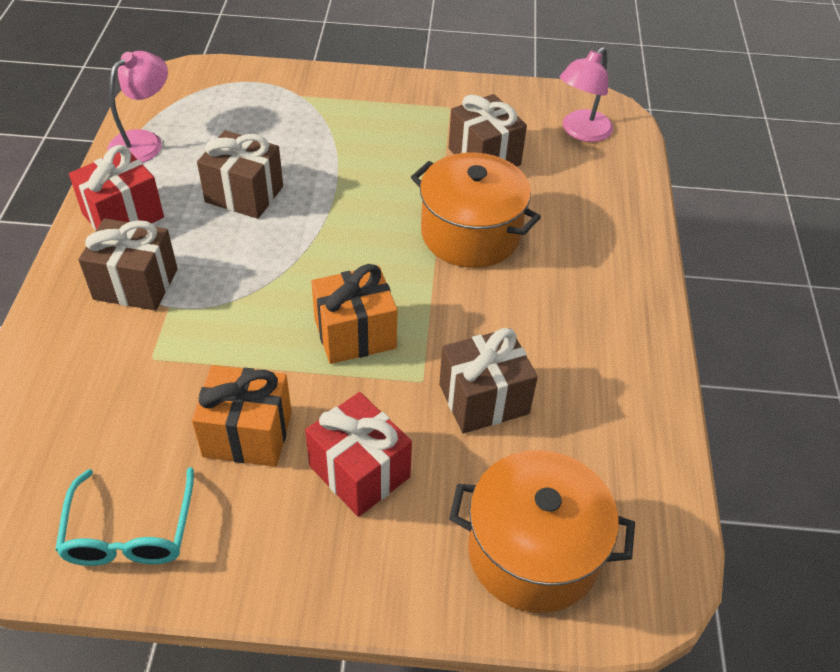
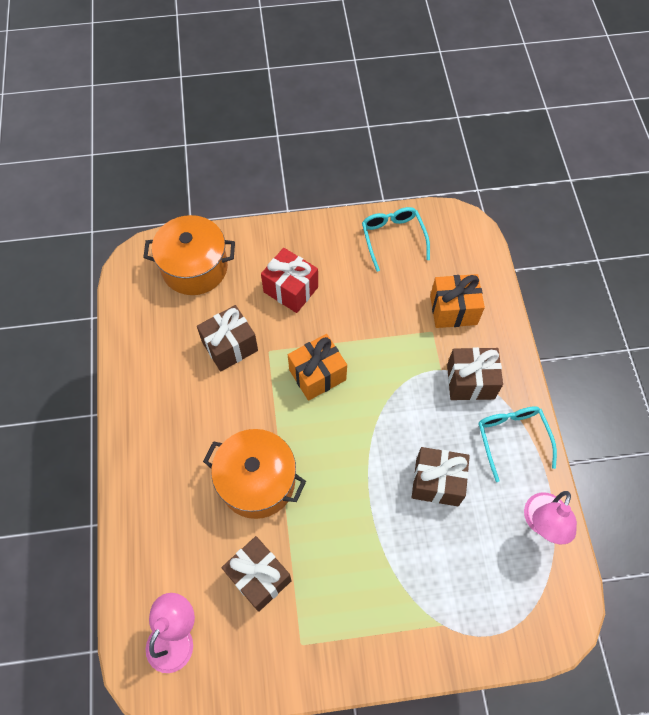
camera: 170 degrees right, 15 degrees up
(123, 216) = (512, 439): red gift -> turquoise glasses
(247, 434) = (357, 297): orange gift -> orange gift (453, 310)

